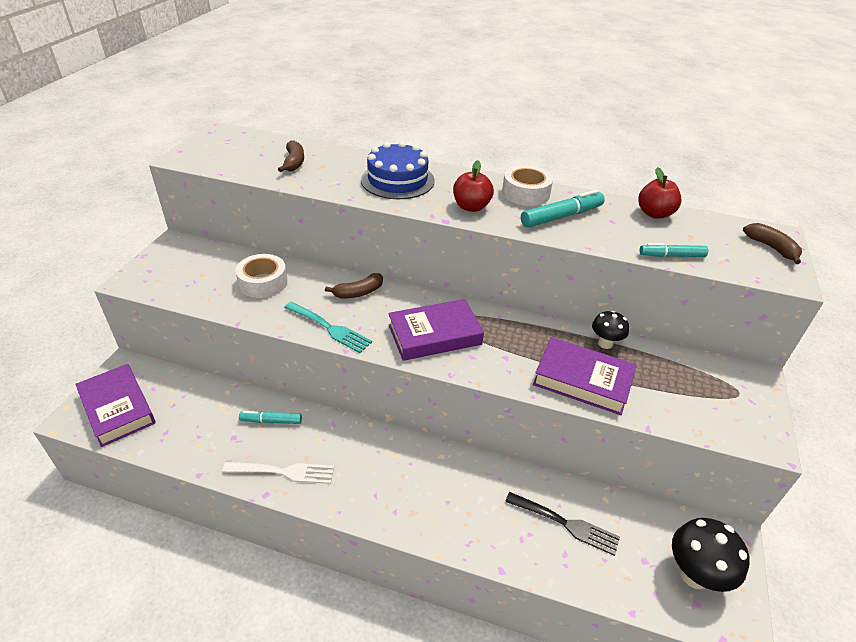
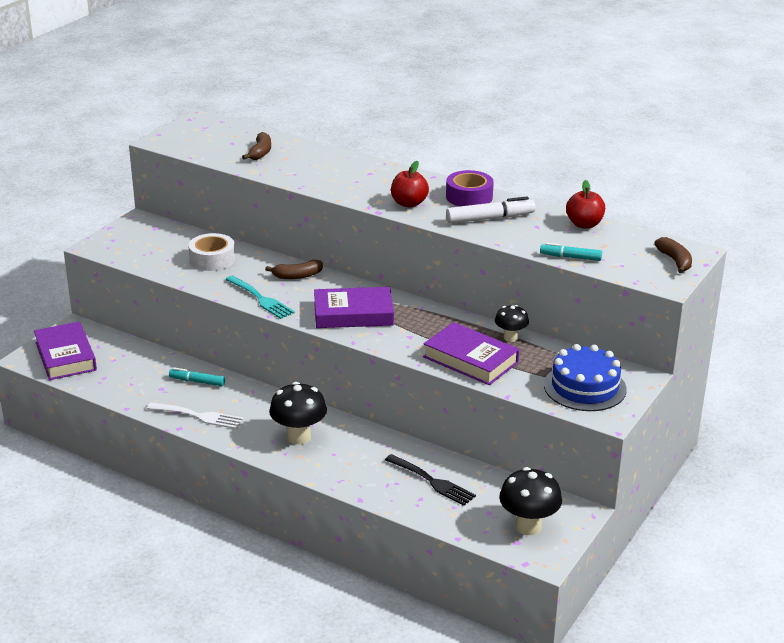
camera: 15 degrees right, 10 degrees down
(397, 180) = (351, 175): blue cake -> blue cake (585, 387)
(402, 483) = (299, 437): none -> black mushroom
(525, 193) = (469, 197): white tape -> purple tape
(561, 216) = (490, 218): turquoise marker -> white marker

